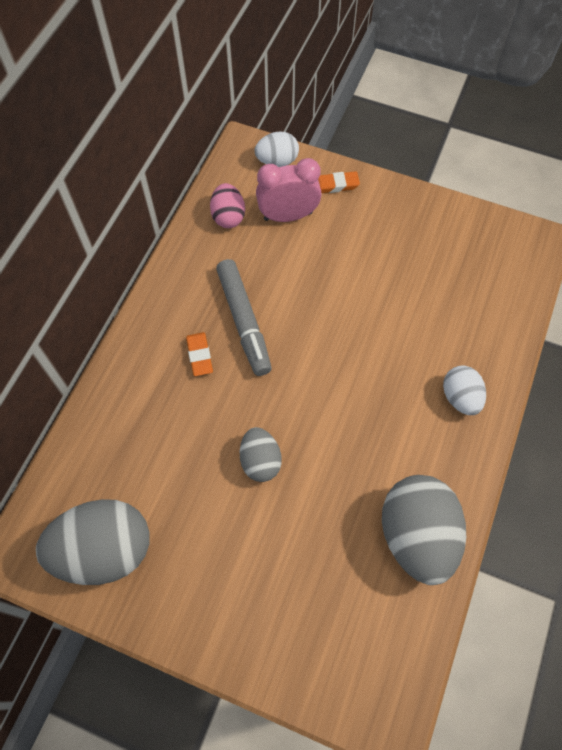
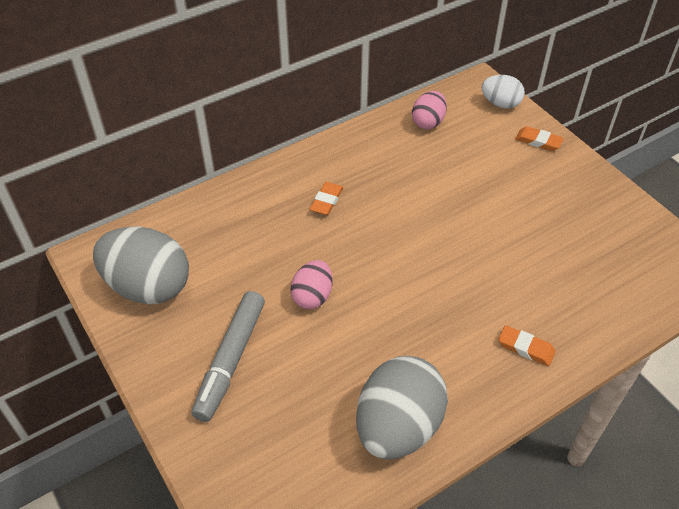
camera: 35 degrees right, 15 degrees down
(244, 321) = (381, 196): grey marker -> grey marker (230, 360)
(260, 461) = (312, 296): grey egg -> pink egg
(288, 216) = (478, 144): pink clock -> none
(460, 398) = (525, 348): white egg -> orange eraser

